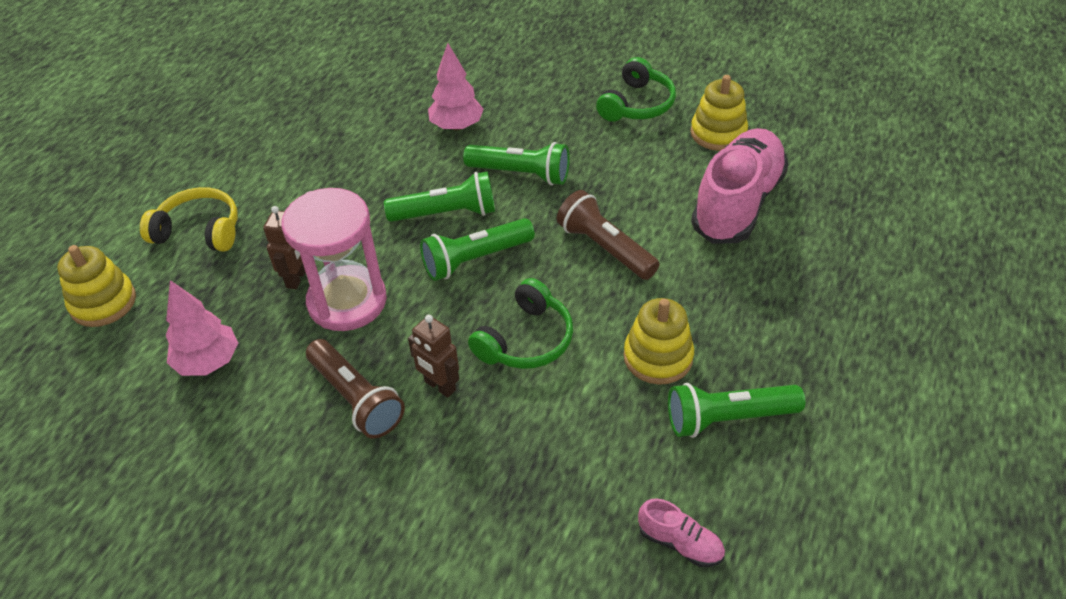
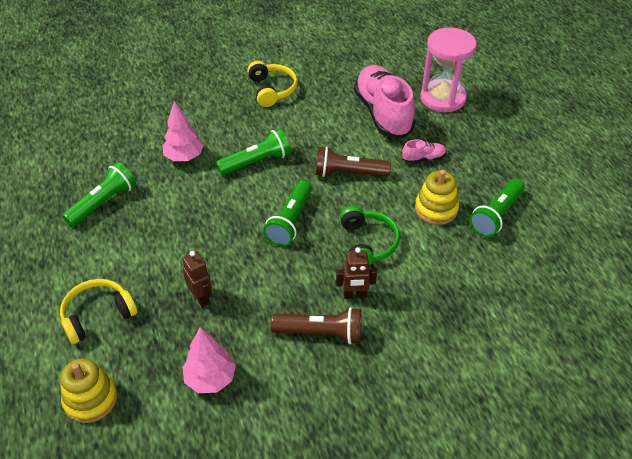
camera: 45 degrees left, 0 degrees up
(347, 301) = (248, 290): pink hourglass -> pink hourglass (442, 98)
(446, 213) = (242, 208): green flashlight -> green flashlight (103, 203)
(637, 104) = (272, 90): green headphones -> yellow headphones
(680, 543) = (541, 281): pink shoe -> pink shoe (423, 158)
(718, 133) = (332, 83): yellow stacking toy -> none

